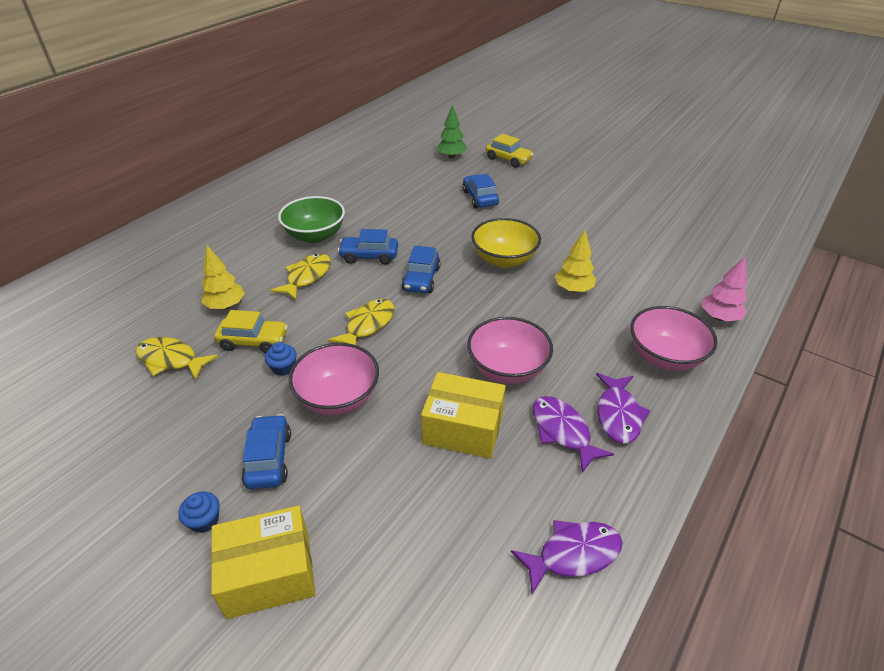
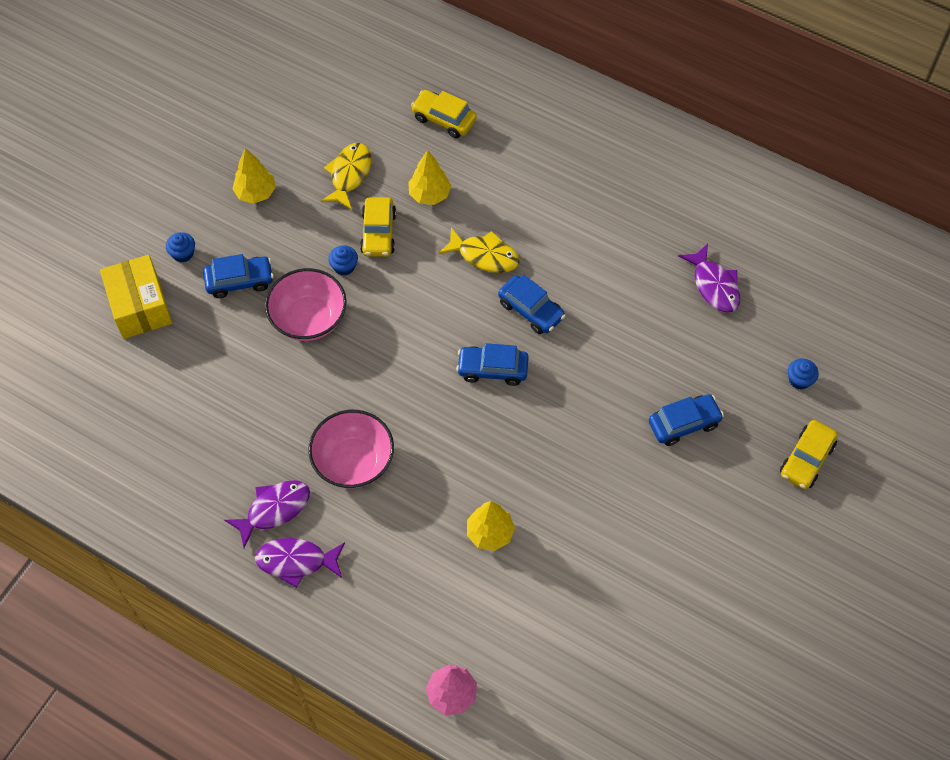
camera: 85 degrees right, 20 degrees up
(145, 292) = (444, 119): none -> yellow car
(150, 441) = (256, 193): none -> yellow tree
(315, 235) = (566, 247): green bowl -> none
(367, 325) = (409, 327): yellow fish -> none
(369, 256) = (531, 310): blue car -> blue car turned 135 degrees clockwise
(451, 156) = (799, 380): green tree -> blue cupcake
(463, 429) = (275, 425): yellow box -> none
(504, 259) = (541, 456): yellow bowl -> none
(573, 554) = (152, 511): purple fish -> purple fish (714, 285)
(665, 357) = (380, 619): pink bowl -> none

